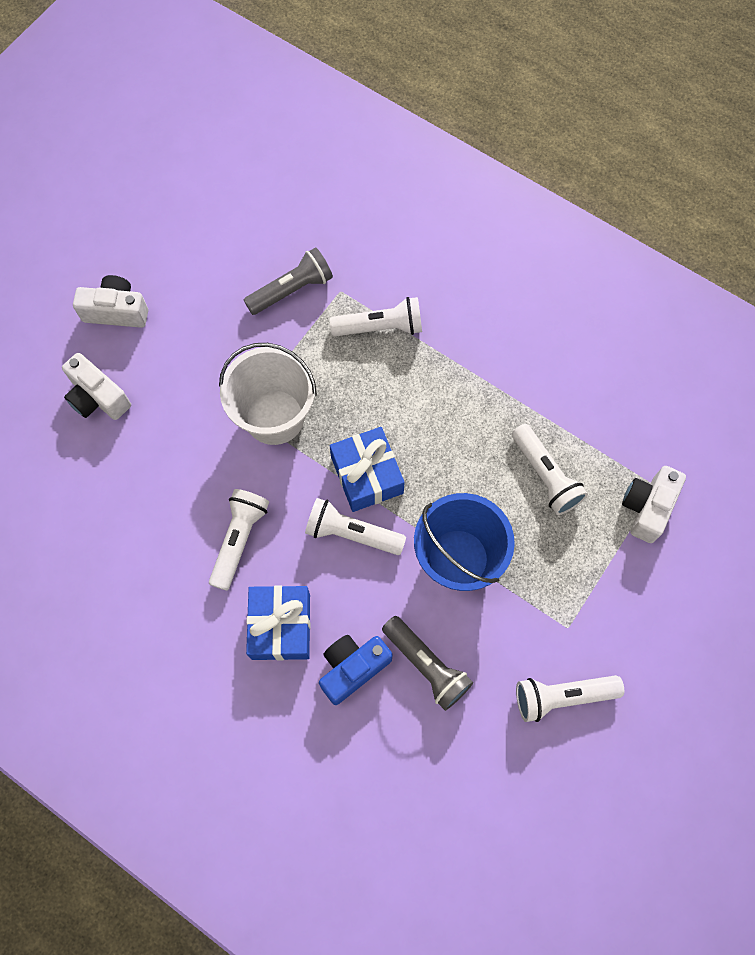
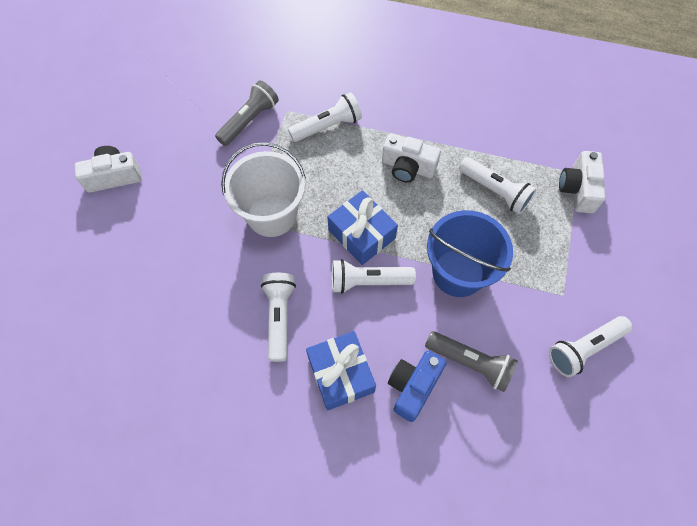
camera: 20 degrees left, 5 degrees down
(98, 397) = (120, 245): white camera -> white camera (407, 167)

